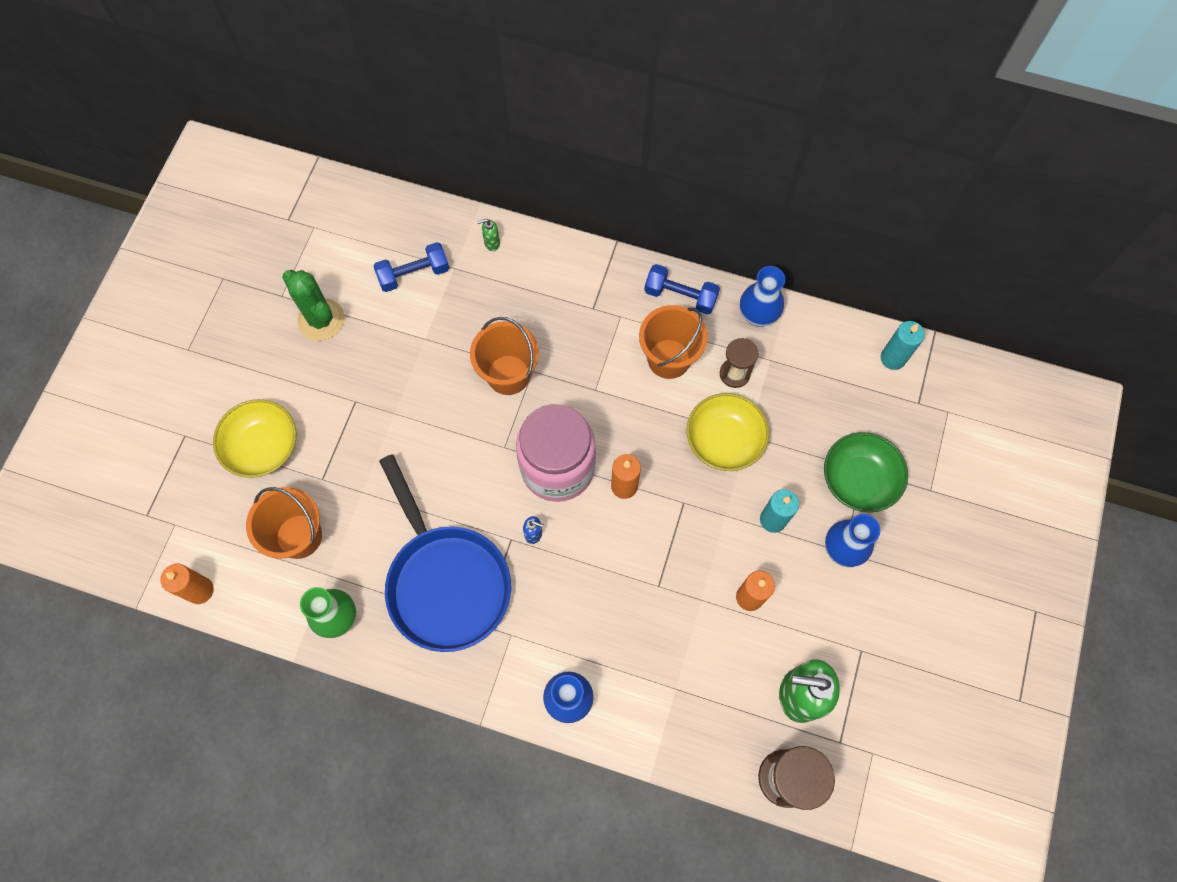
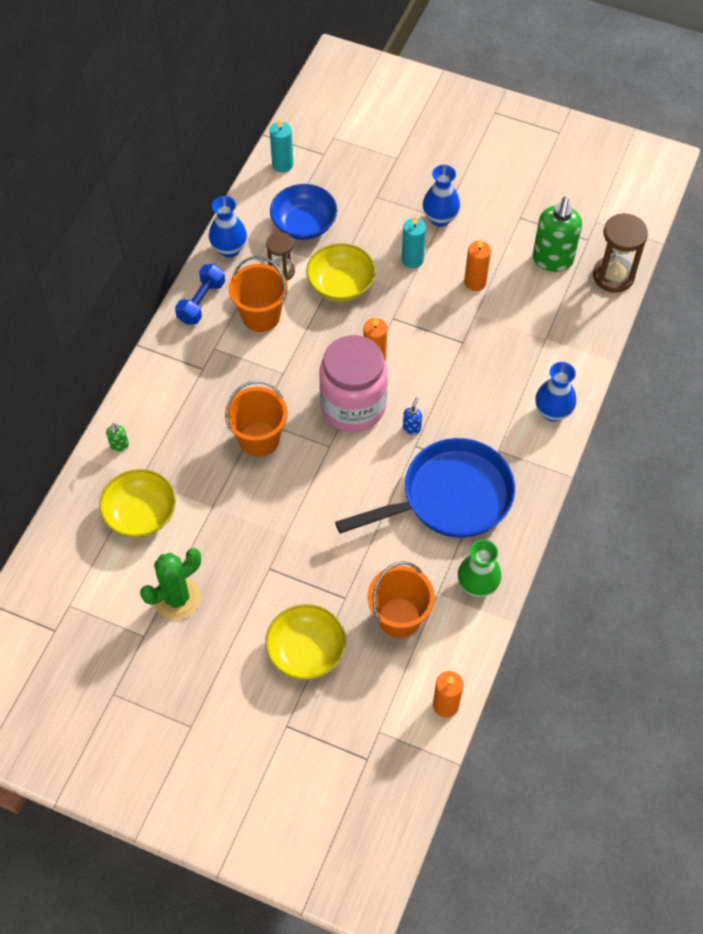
camera: 85 degrees left, 10 degrees down
(414, 274) = (141, 514): blue dumbbell -> yellow bowl
(806, 391) = (304, 224): none -> blue bowl
(858, 479) = (384, 200): green bowl -> none

